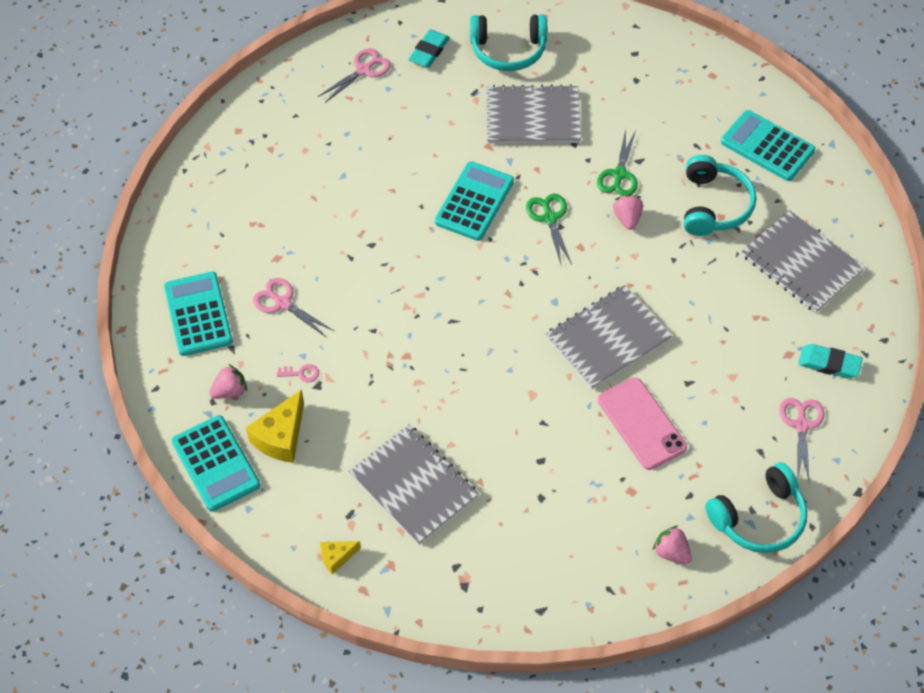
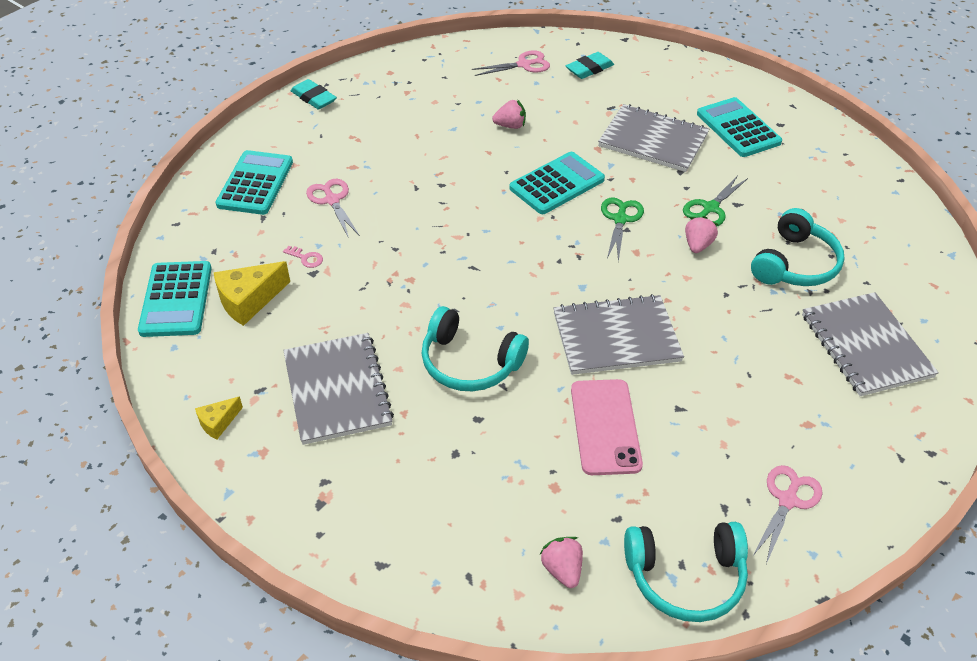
camera: 25 degrees right, 10 degrees down
(230, 391) = (235, 249): pink strawberry -> pink strawberry (510, 126)
(336, 557) = (218, 422): yellow cheese -> yellow cheese turned 45 degrees counterclockwise
(508, 50) = (661, 88): turquoise headphones -> turquoise headphones (469, 362)
(767, 146) = (878, 234): turquoise calculator -> turquoise calculator (738, 128)
(829, 364) = (852, 451): turquoise eraser -> turquoise eraser (314, 98)

